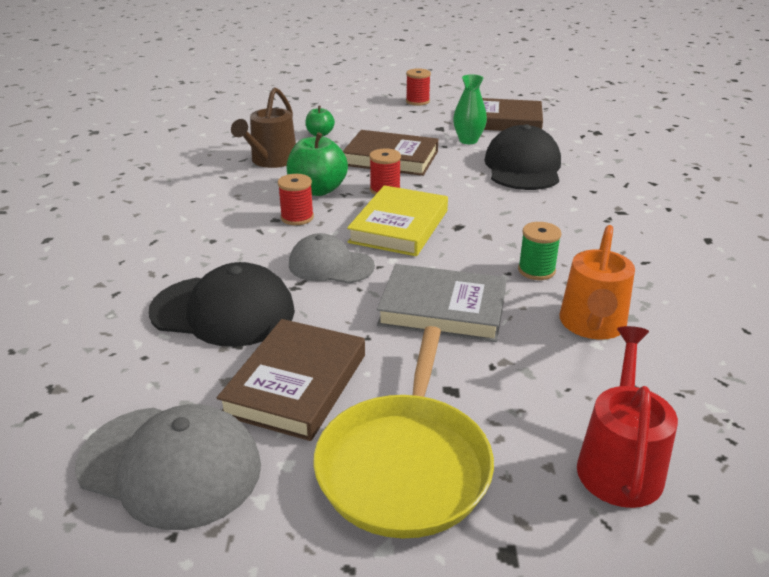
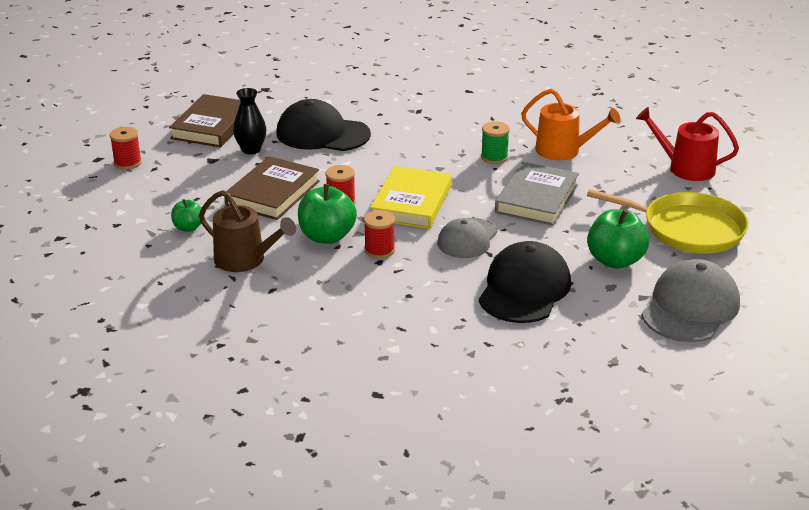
camera: 80 degrees left, 0 degrees up
(296, 384) = (615, 260): brown book -> green apple
(399, 226) = (412, 203): yellow book -> yellow book turned 75 degrees clockwise
(468, 140) = (251, 150): green vase -> black vase

